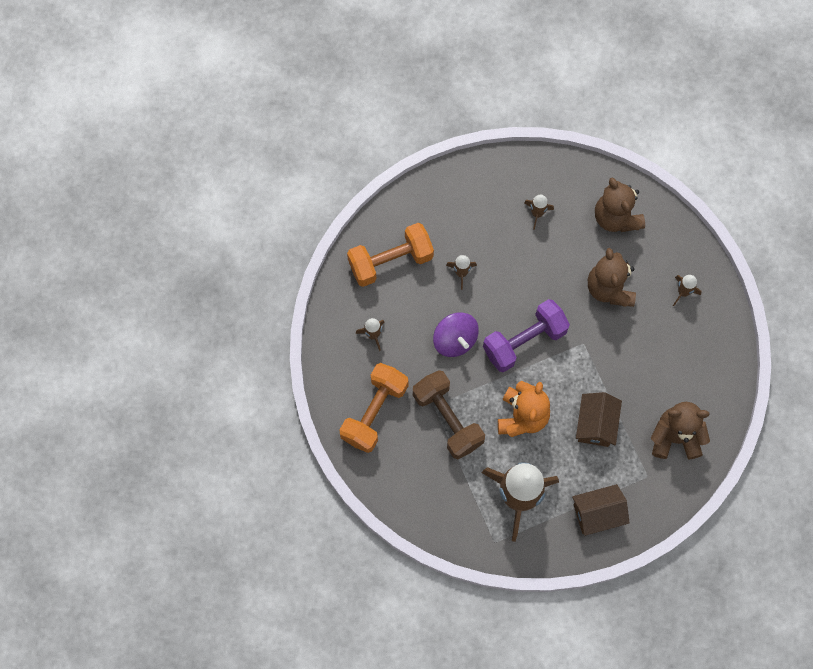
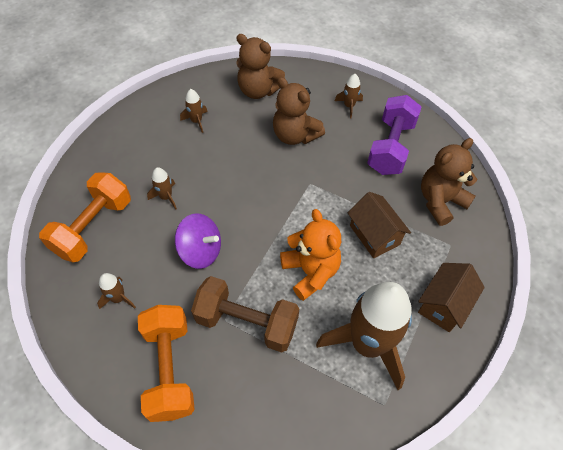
camera: 40 degrees left, 15 degrees down
(524, 341) = (261, 213): purple dumbbell -> purple dumbbell (390, 147)

